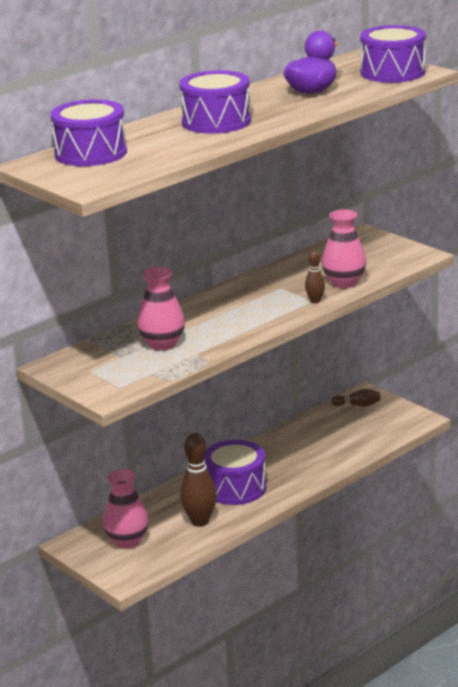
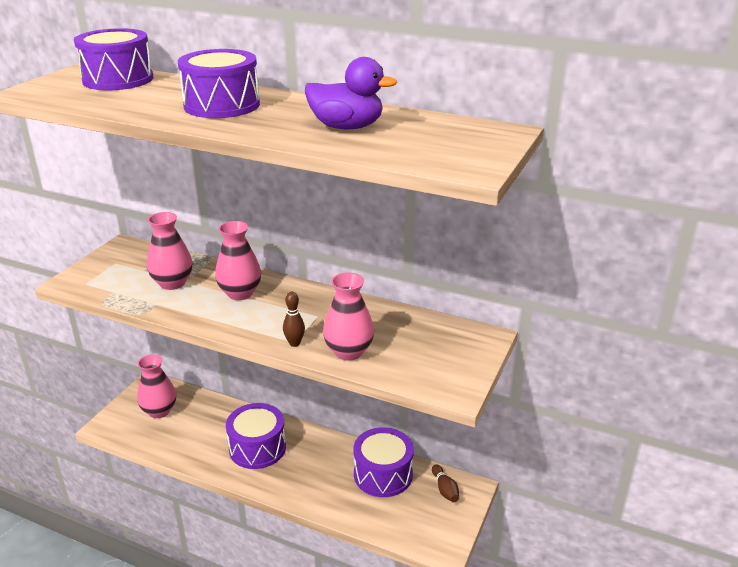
camera: 65 degrees right, 5 degrees up
(200, 521) = (197, 442): brown bowling pin -> none
(212, 315) = (240, 293): none -> pink vase
(392, 72) = (451, 154): purple drum -> purple drum (383, 474)

